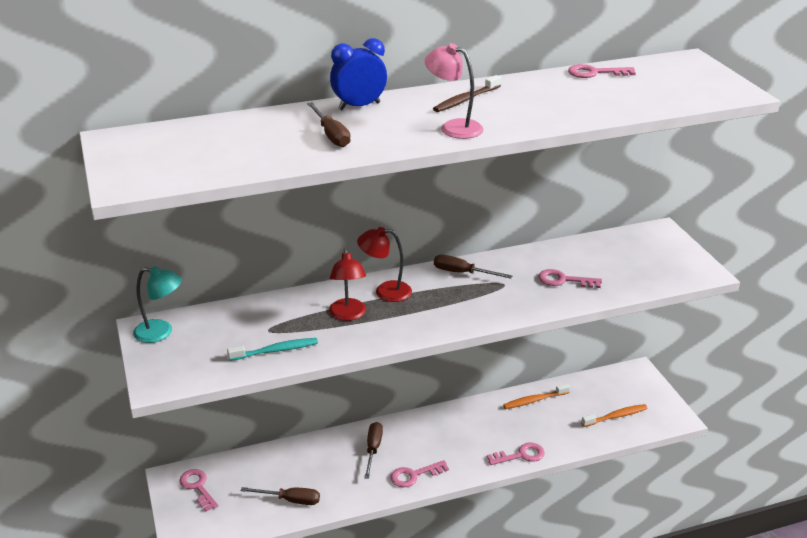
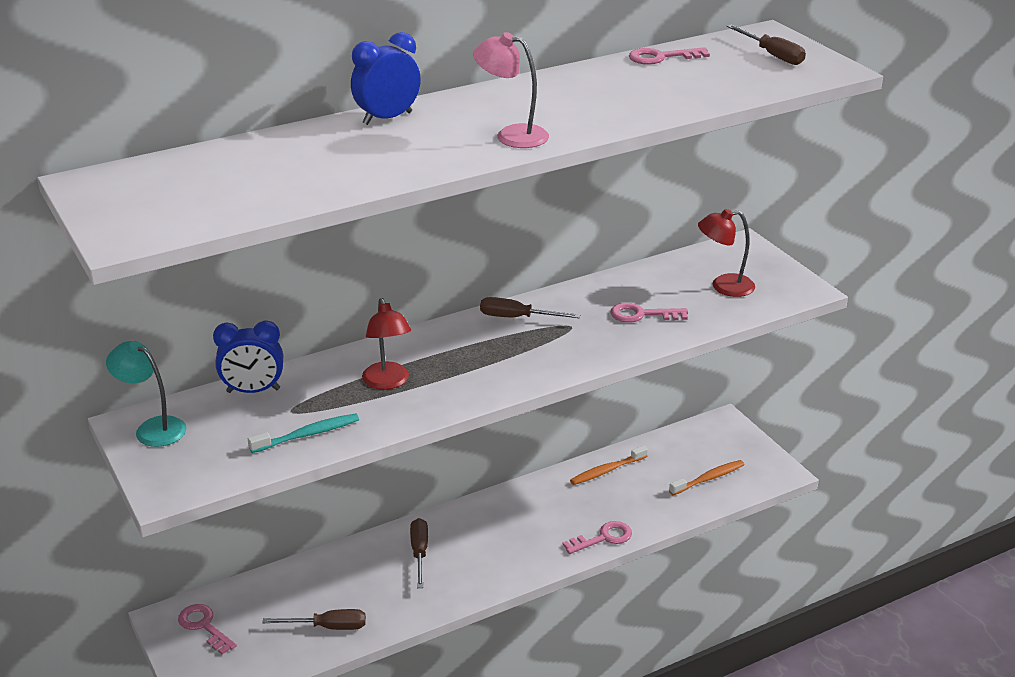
camera: 10 degrees left, 0 degrees up
(161, 332) = (152, 428): turquoise lamp -> turquoise lamp turned 150 degrees counterclockwise
(243, 311) = (253, 391): none -> blue clock
(331, 135) = (364, 156): brown screwdriver -> brown screwdriver (772, 55)
(385, 291) = (427, 349): red lamp -> red lamp (724, 286)
(414, 475) = (477, 578): pink key -> none
(466, 100) = (516, 101): brown toothbrush -> none

